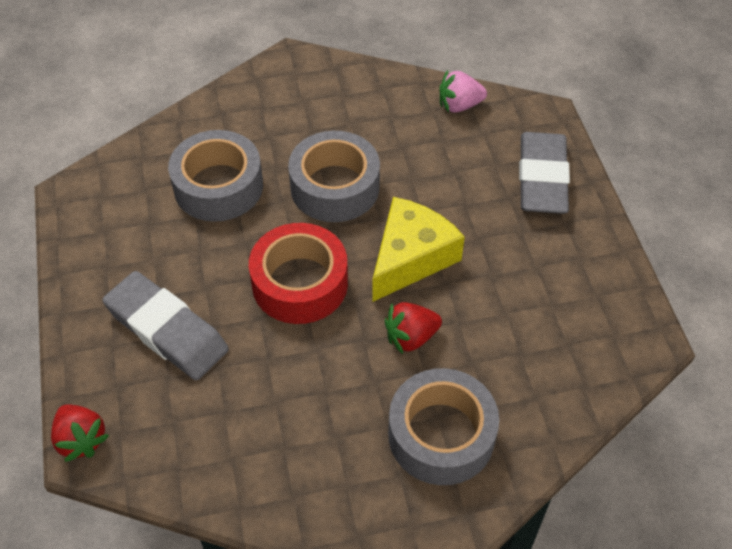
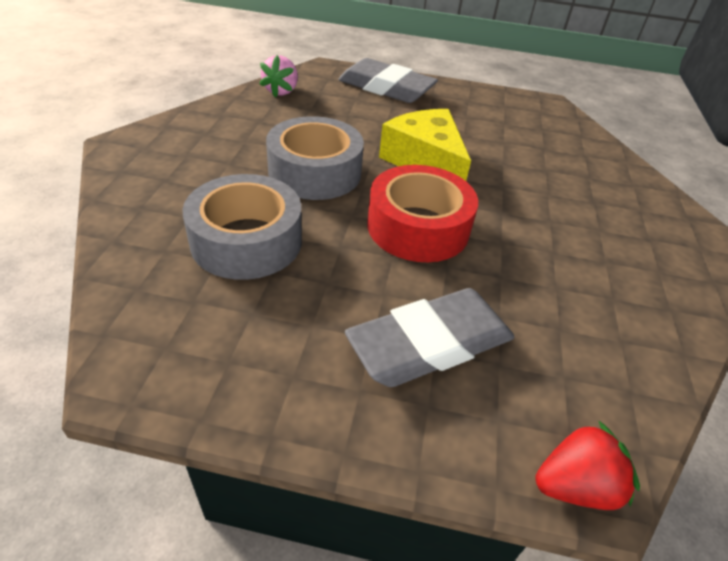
camera: 70 degrees left, 10 degrees down
(411, 337) = (510, 188): red strawberry -> none
(441, 435) = (613, 205): grey tape -> none

